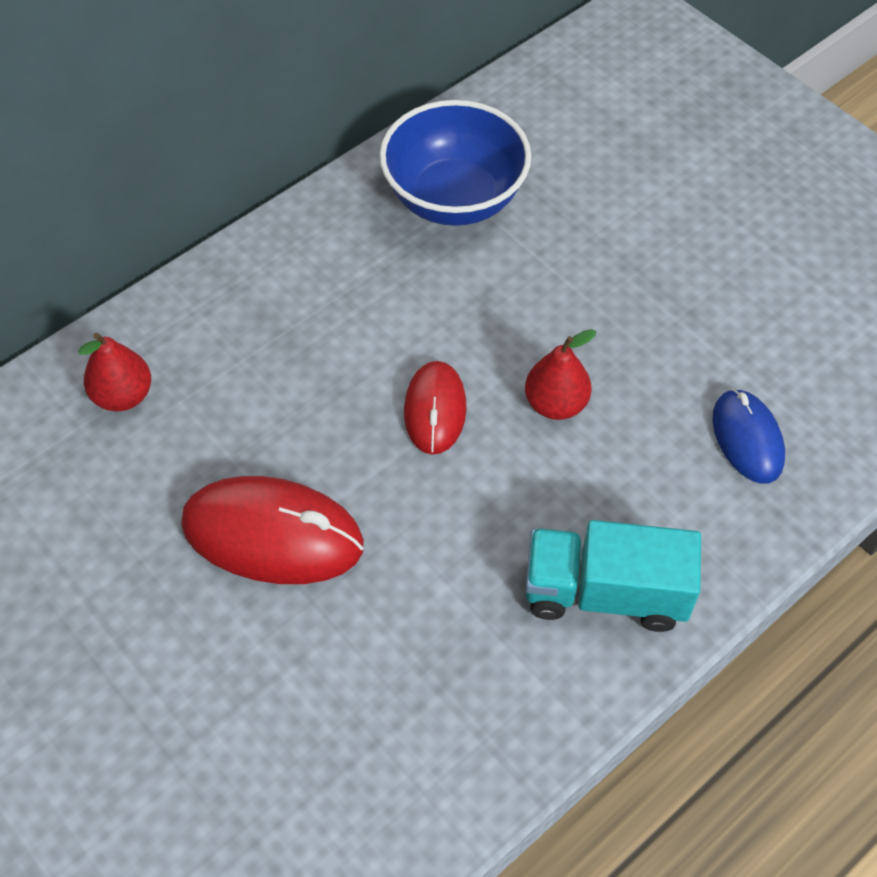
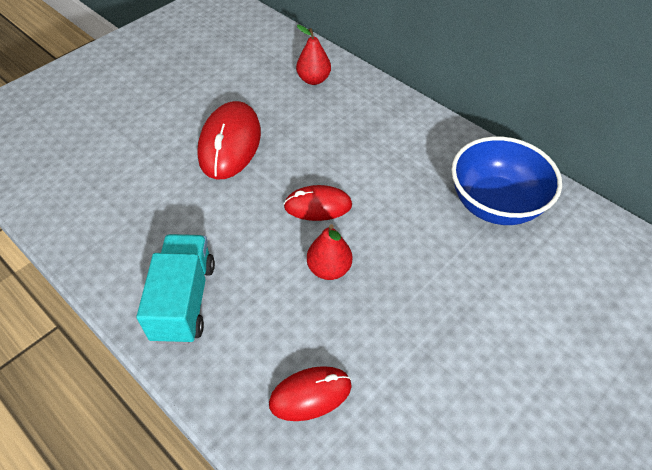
camera: 85 degrees right, 5 degrees down
(747, 438) = (310, 394): blue mouse -> red mouse

